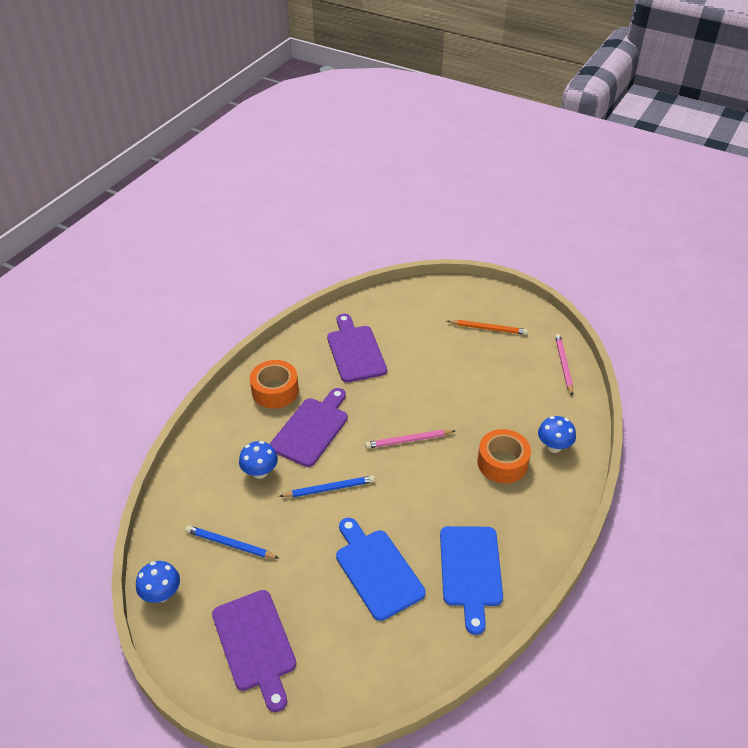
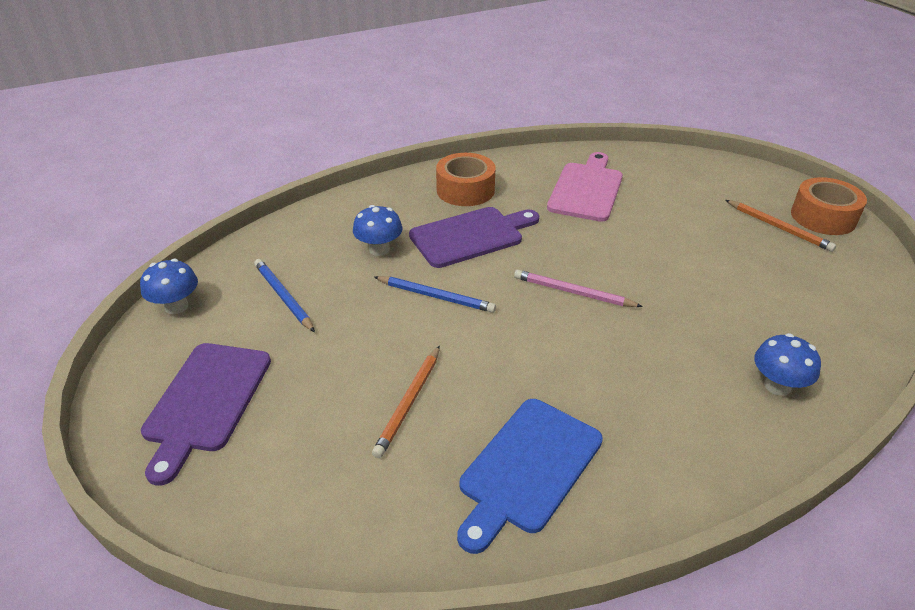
camera: 35 degrees right, 5 degrees down
(355, 351) = (586, 189): purple cutting board -> pink cutting board
(377, 570) = (409, 402): blue cutting board -> orange pencil
(502, 463) = (681, 369): orange tape -> orange tape (823, 217)
(563, 365) = (866, 303): pink pencil -> none

